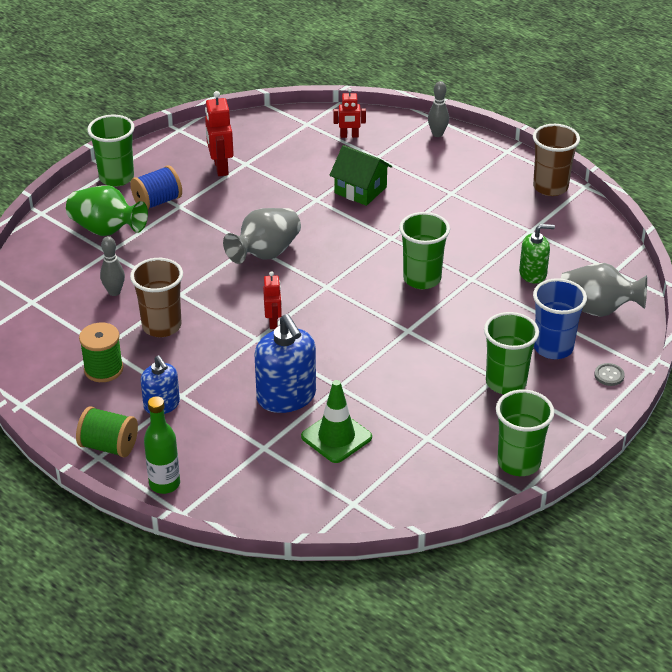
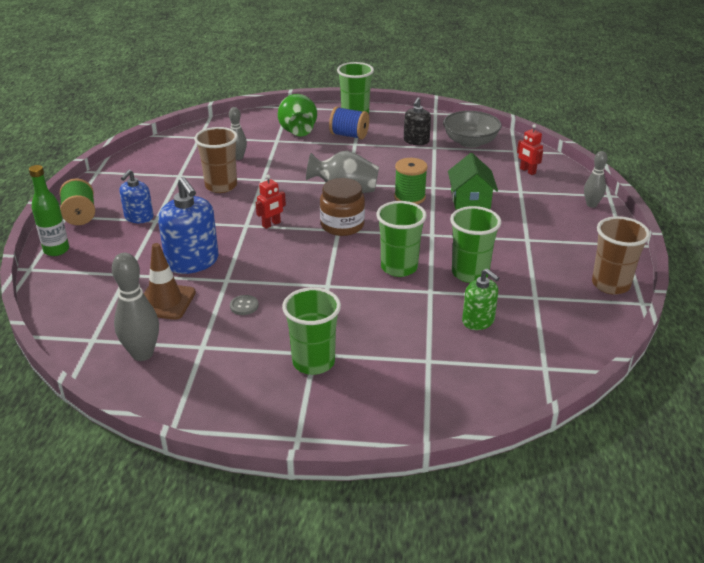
camera: 55 degrees right, 5 degrees down
(103, 369) = (156, 184): green spool -> green spool (409, 197)
(220, 168) = (416, 141): red robot -> black soap dispenser
(262, 139) = (470, 142): none -> grey bowl
(286, 397) = (192, 262): blue soap dispenser -> blue soap dispenser turned 60 degrees counterclockwise
(322, 280) = (342, 225): none -> brown jar
(336, 437) = (165, 301): green traffic cone -> brown traffic cone
(404, 478) = (142, 354): none -> grey bowling pin
(518, 462) = (212, 411): green cup -> green cup (470, 273)
(553, 348) = (389, 372): blue cup -> none
(597, 309) = (475, 378): grey vase -> none
(609, 375) = (387, 423): grey button -> grey button (244, 306)

